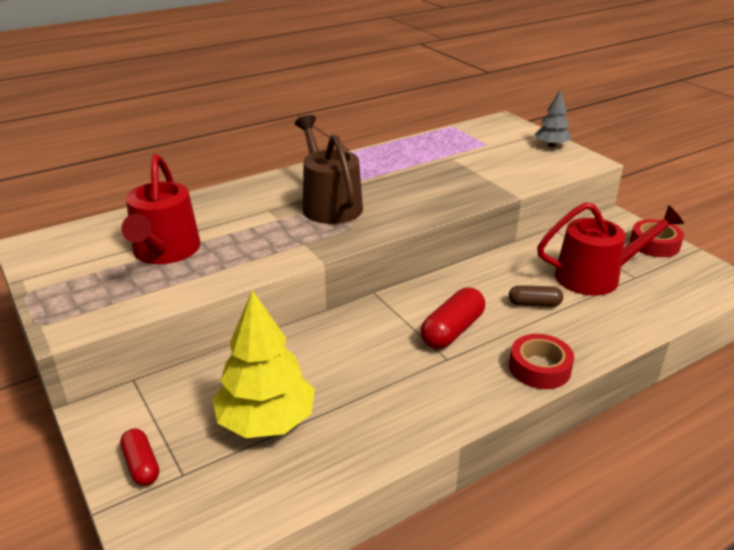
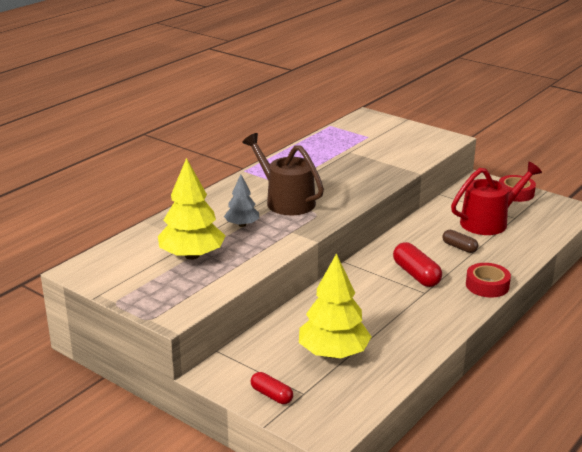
camera: 20 degrees left, 5 degrees down
(164, 251) = (192, 255): red watering can -> yellow tree
(452, 330) = (416, 275): red capsule -> red capsule turned 45 degrees counterclockwise
(534, 304) = (459, 247): brown capsule -> brown capsule turned 60 degrees clockwise
(551, 145) = (416, 130): grey tree -> grey tree (242, 225)

